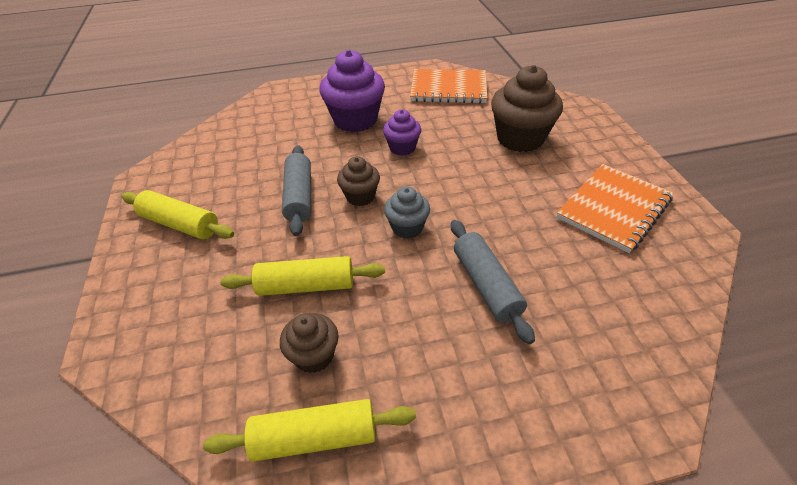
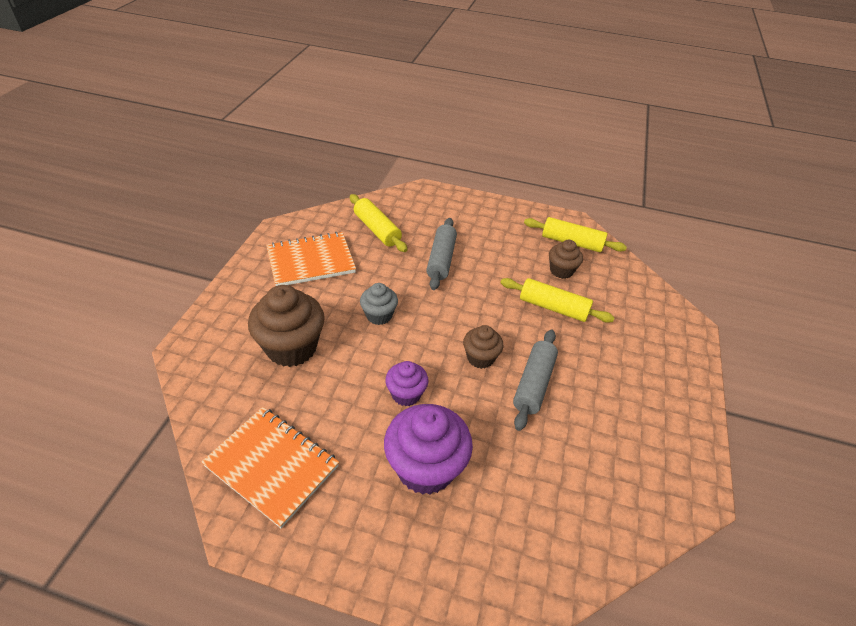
camera: 155 degrees left, 0 degrees up
(180, 224) = (648, 405): yellow rolling pin -> yellow rolling pin (377, 230)
(407, 227) = (461, 314): grey cupcake -> grey cupcake (379, 315)

